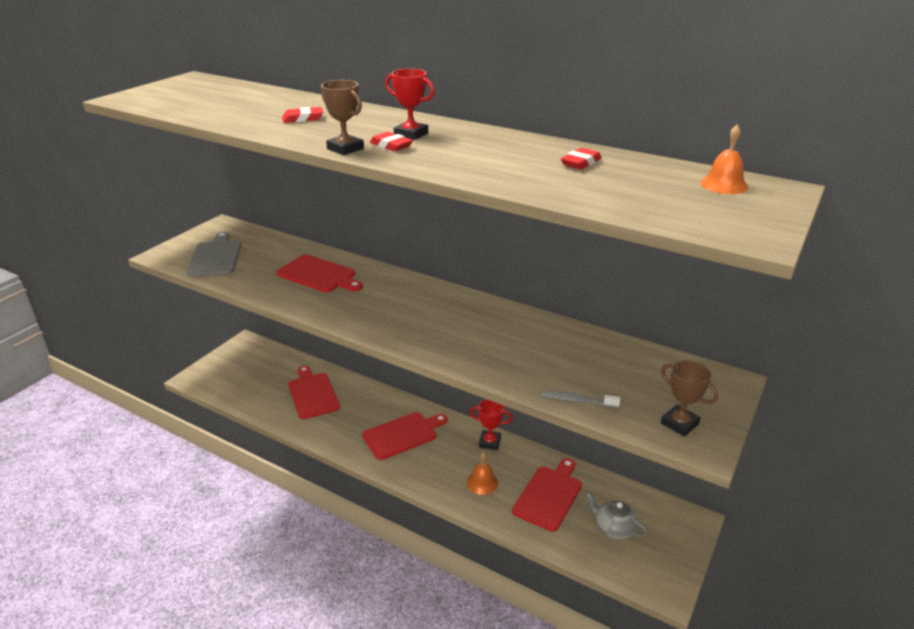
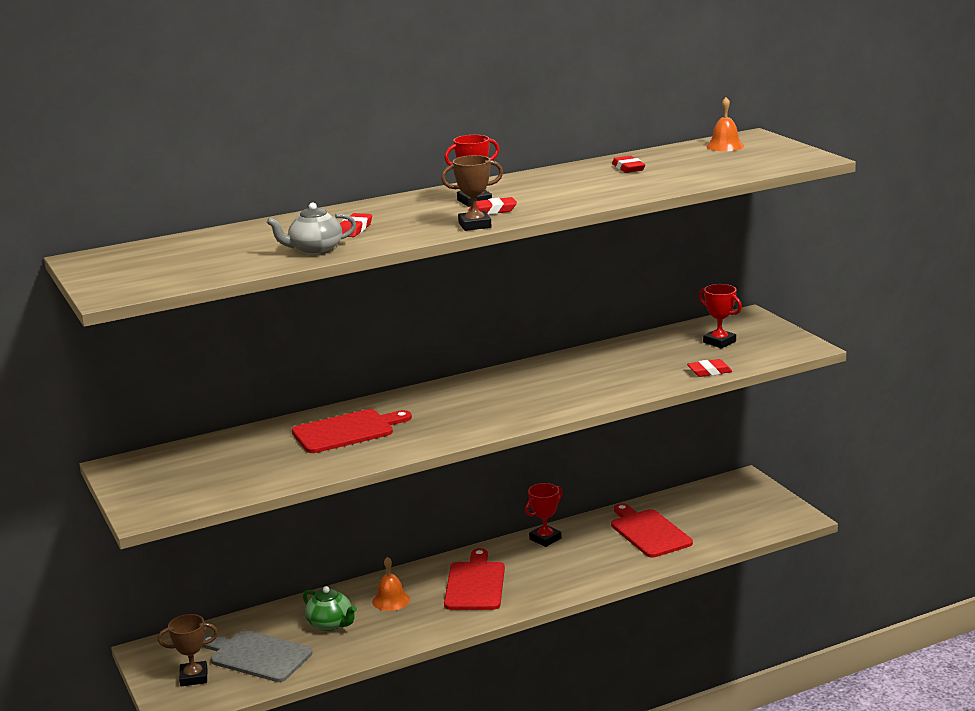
camera: 55 degrees left, 10 degrees down
(215, 257) = (207, 481): grey cutting board -> grey cutting board (257, 656)
(312, 394) = (330, 624): red cutting board -> green teapot
(482, 482) = (596, 560): orange bell -> orange bell (391, 600)
(577, 401) = (709, 371): grey toothbrush -> red eraser
(614, 528) = (717, 516): grey teapot -> grey teapot (315, 250)
(649, 384) = (719, 342): none -> red trophy
(679, 423) = (775, 347): brown trophy -> brown trophy (194, 677)

